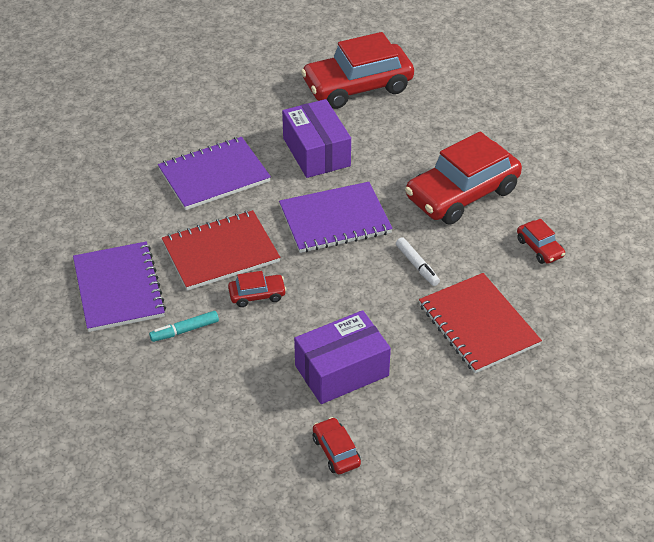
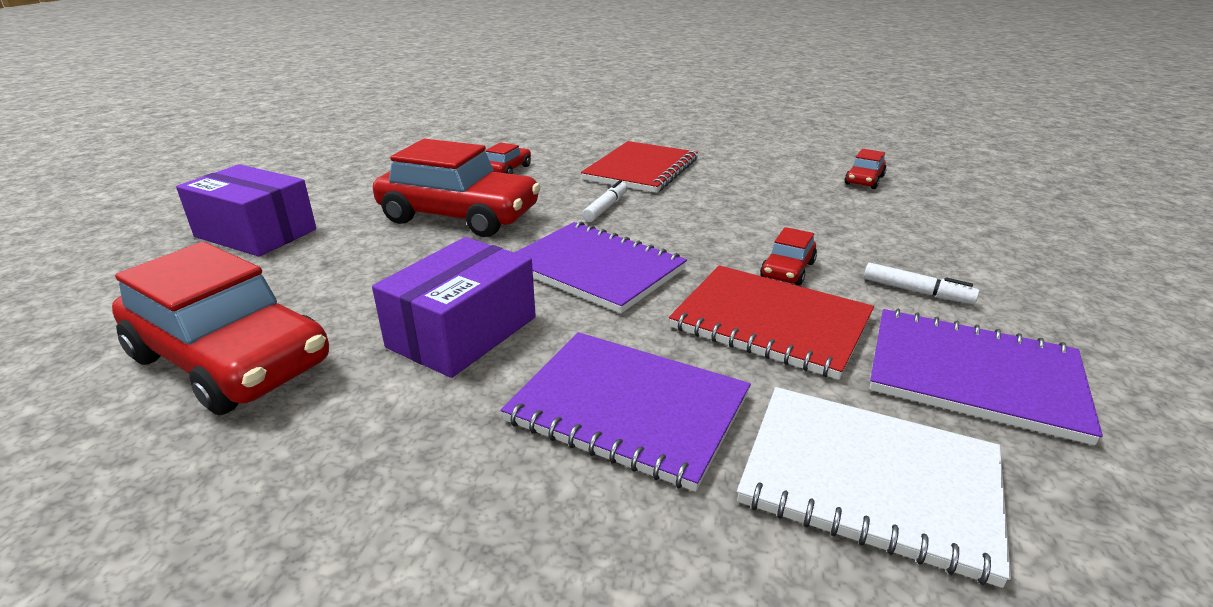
camera: 125 degrees left, 15 degrees down
(117, 212) = (869, 481): none -> white notebook
(119, 288) = (973, 375): purple notebook -> purple notebook turned 75 degrees clockwise
(184, 330) = (916, 291): turquoise marker -> white marker
(257, 295) = (787, 270): red car -> red car turned 105 degrees counterclockwise
(341, 370) = (790, 201): purple box -> purple box (256, 233)

